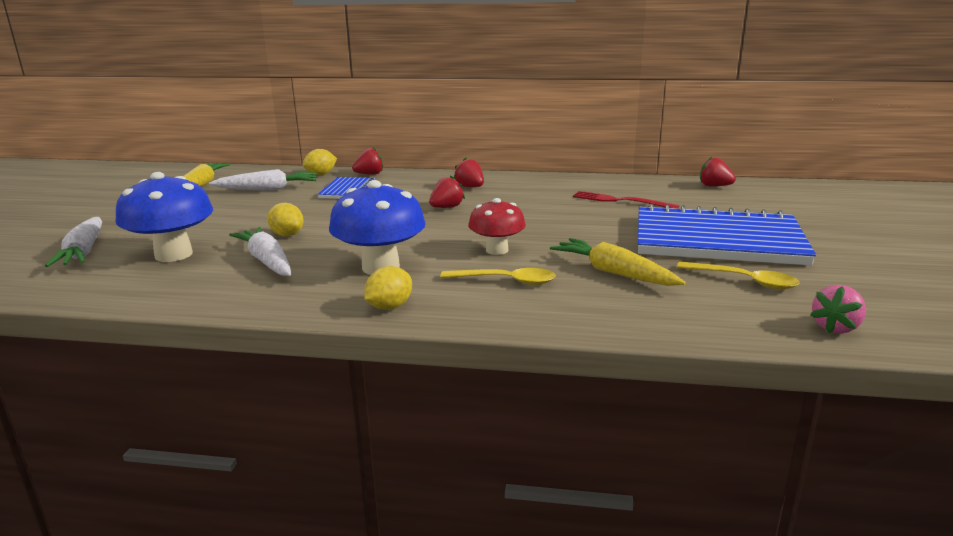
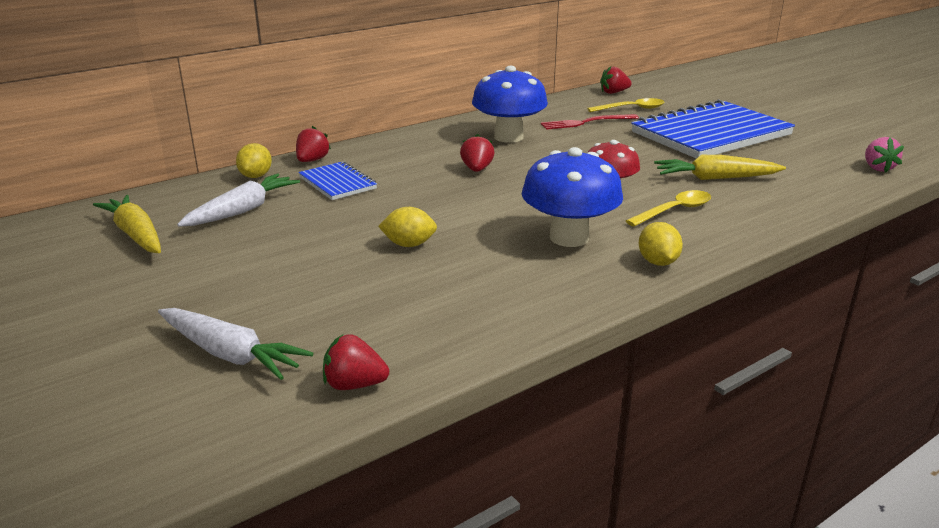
camera: 45 degrees left, 5 degrees up
(174, 255) = (352, 309): blue mushroom -> blue mushroom (508, 137)
(267, 261) = (463, 273): white carrot -> none
(470, 187) = (445, 145): red strawberry -> red strawberry (354, 385)
(744, 281) = (784, 156): yellow spoon -> yellow spoon (631, 109)

